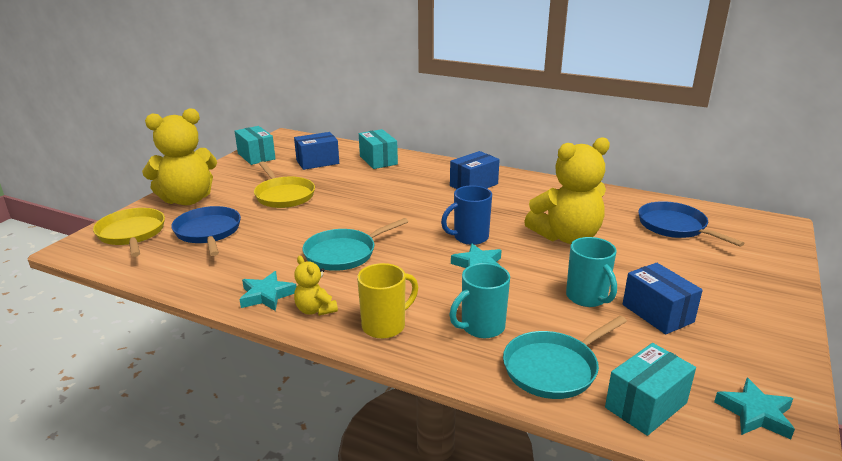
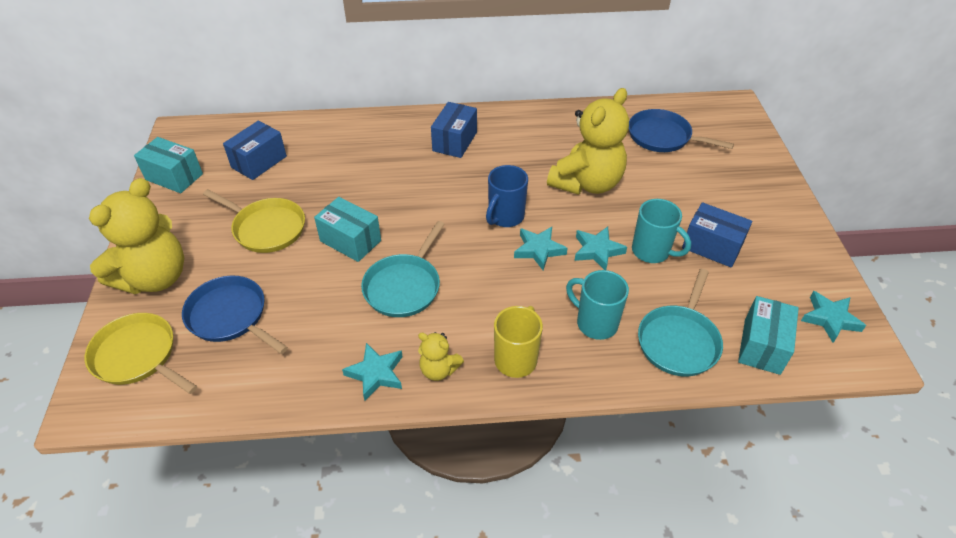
camera: 30 degrees left, 20 degrees up
(378, 160) = (326, 136): turquoise box -> turquoise box (350, 241)
(481, 327) = (595, 323): turquoise mug -> turquoise mug turned 105 degrees clockwise
(533, 281) = (597, 250): none -> turquoise star

